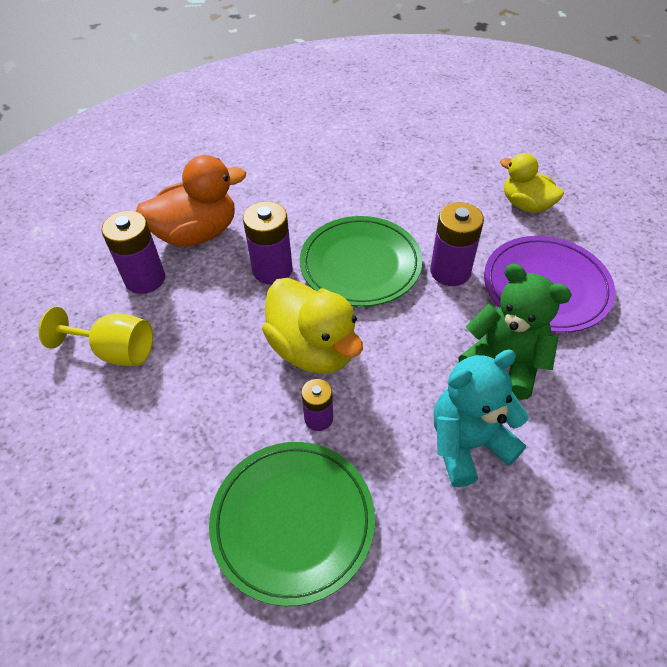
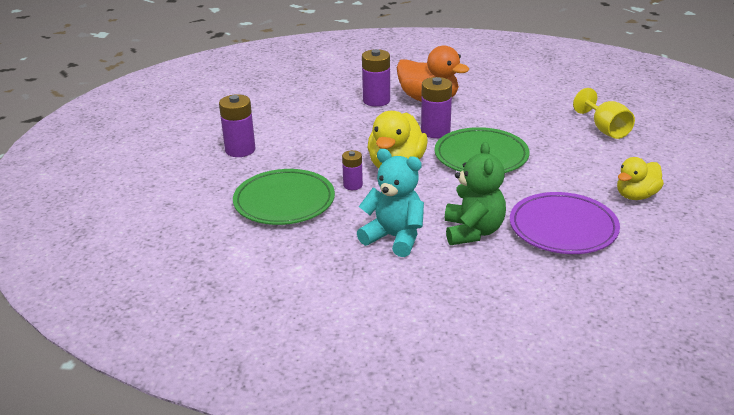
camera: 55 degrees right, 20 degrees down
(116, 351) = (322, 114): yellow goblet -> yellow goblet (605, 129)
(450, 271) = (522, 188): purple battery -> purple battery (240, 150)
(526, 205) = (636, 196): yellow duck -> yellow duck turned 135 degrees counterclockwise

